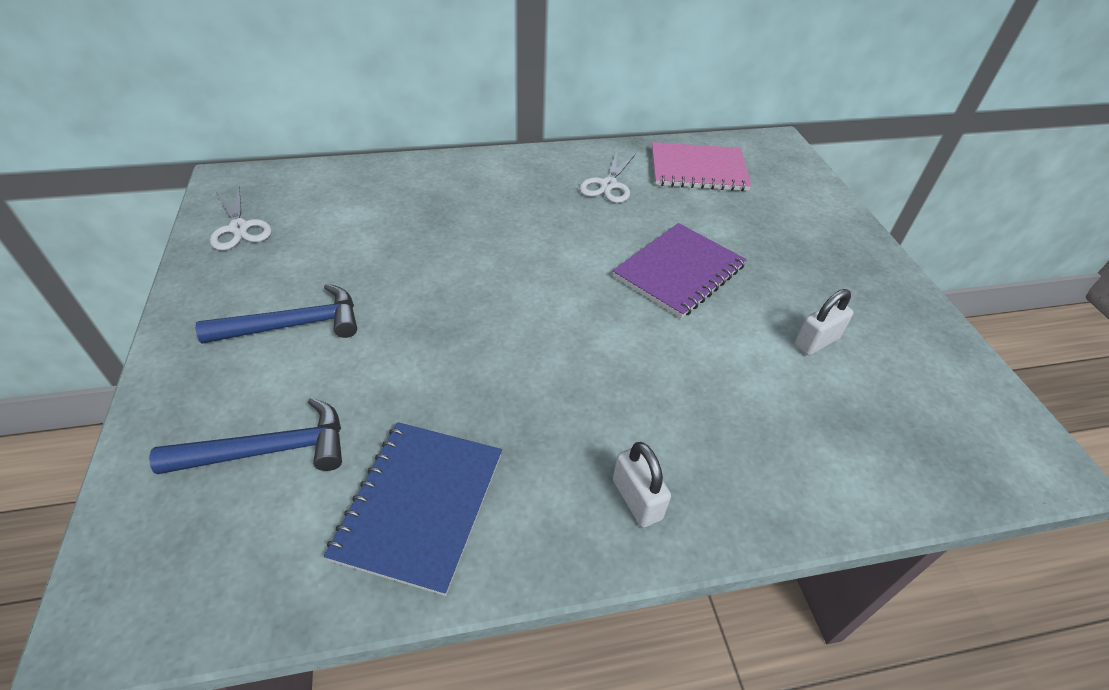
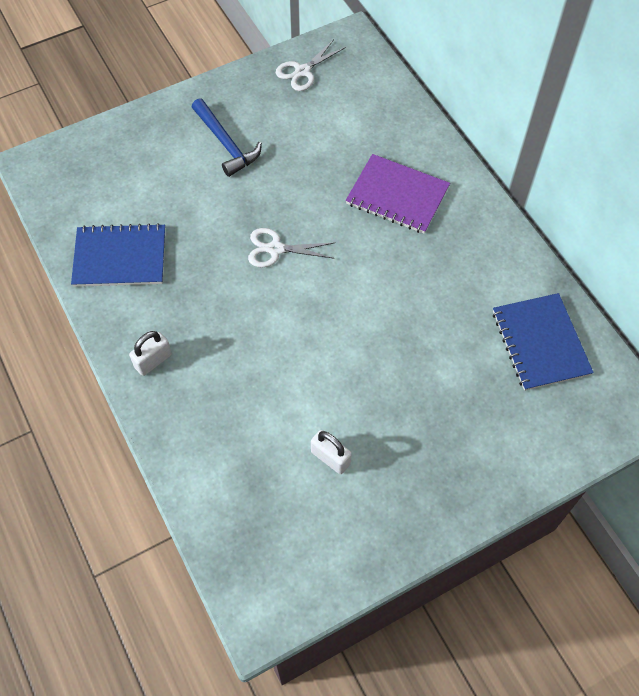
camera: 75 degrees right, 15 degrees up
(268, 450) = (133, 177): blue hammer -> none
(608, 185) = (473, 276): white scissors -> white scissors (275, 249)
(679, 271) = (375, 350): purple notebook -> purple notebook (397, 195)
(698, 169) = (540, 343): pink notebook -> blue notebook

